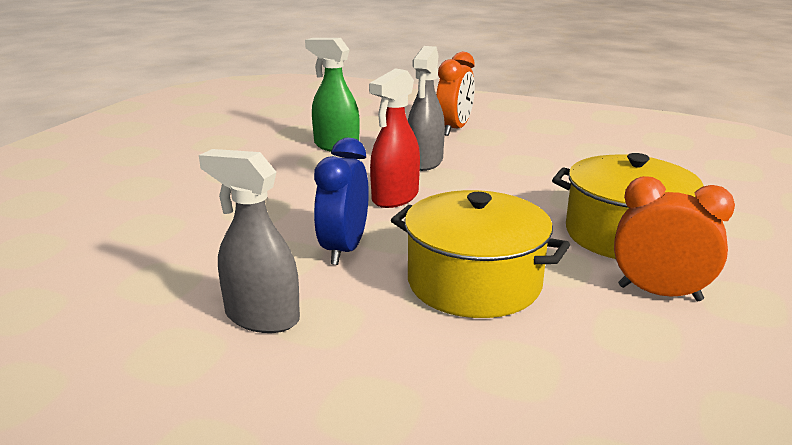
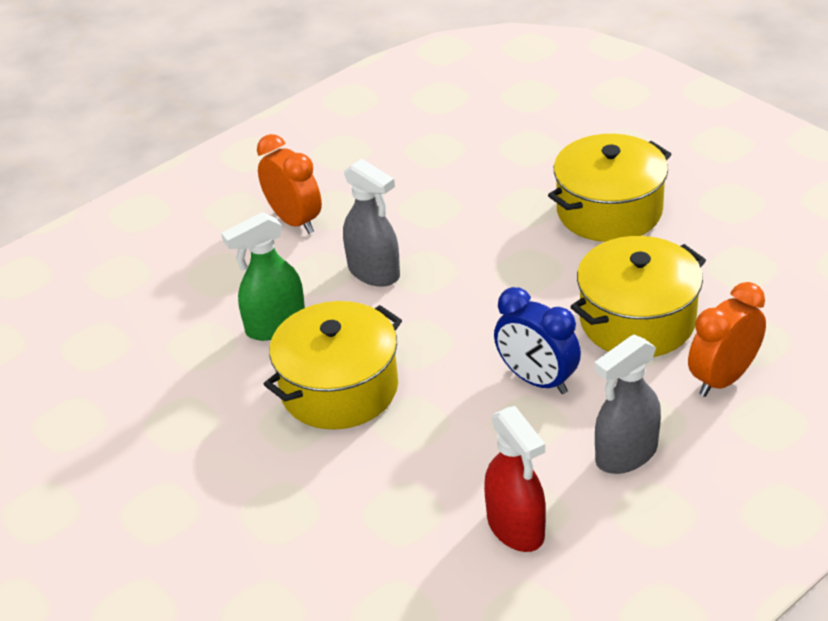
camera: 60 degrees left, 15 degrees up
(282, 178) = (339, 388): none -> yellow pot
(395, 198) = (449, 318): red spray bottle -> red spray bottle (516, 528)
(659, 293) = (702, 234): orange clock -> orange clock (723, 379)

